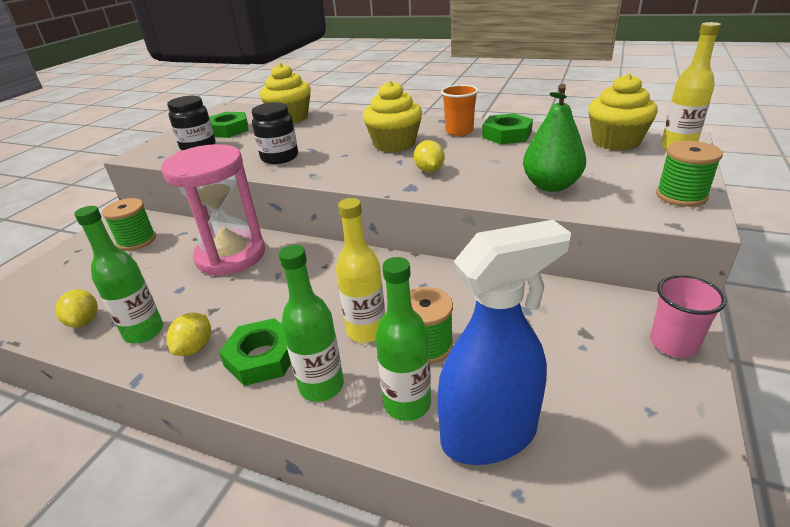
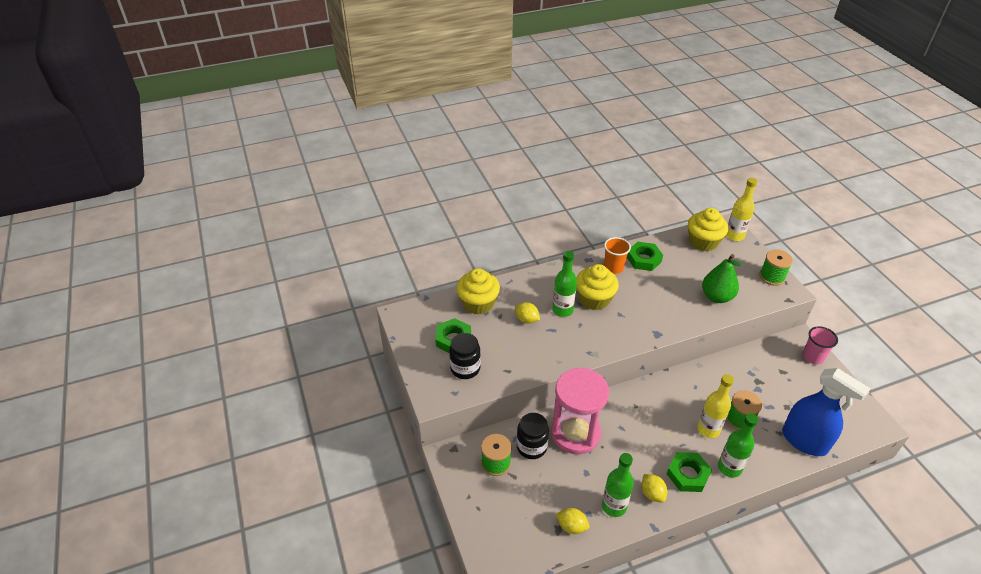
camera: 45 degrees left, 10 degrees up
(279, 157) = (543, 348): black jar -> black jar (531, 447)
(407, 403) = (767, 450): green bottle -> green bottle (562, 310)
(429, 170) = (647, 314): yellow lemon -> yellow lemon (527, 319)
(489, 435) = (804, 441): blue spray bottle -> blue spray bottle turned 105 degrees clockwise

